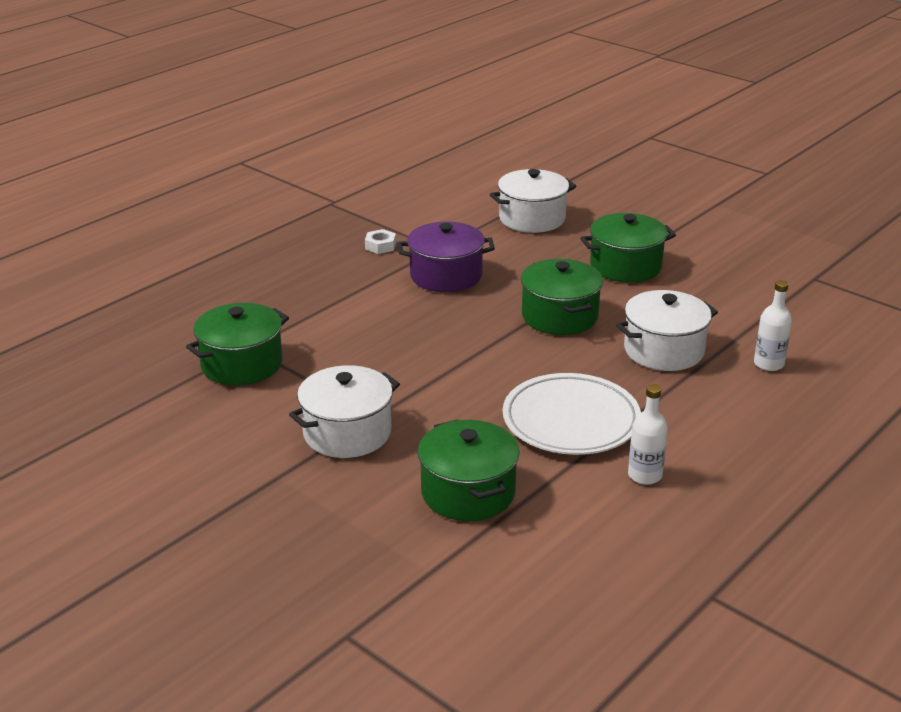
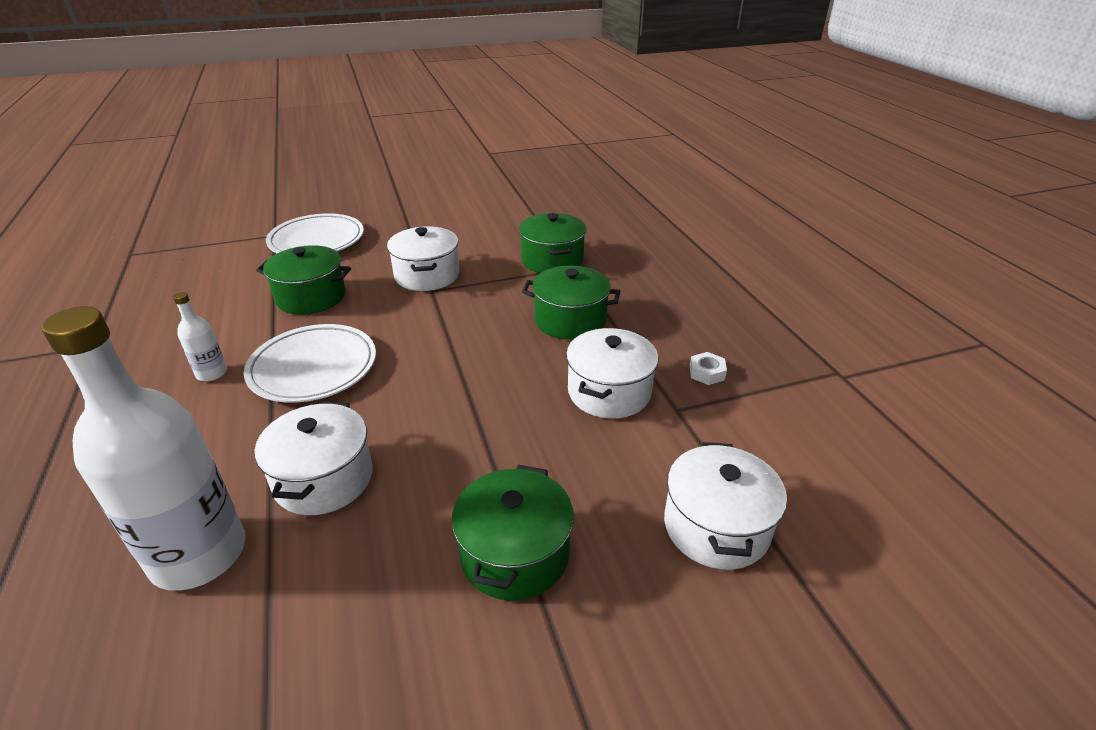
camera: 120 degrees right, 5 degrees up
(331, 576) = (317, 240): none -> white plate
(446, 276) = (609, 392): purple pot -> white pot
(559, 316) = (461, 435): green pot -> green pot (570, 320)
(768, 364) = (198, 554): white bottle -> white bottle, size x2.27

